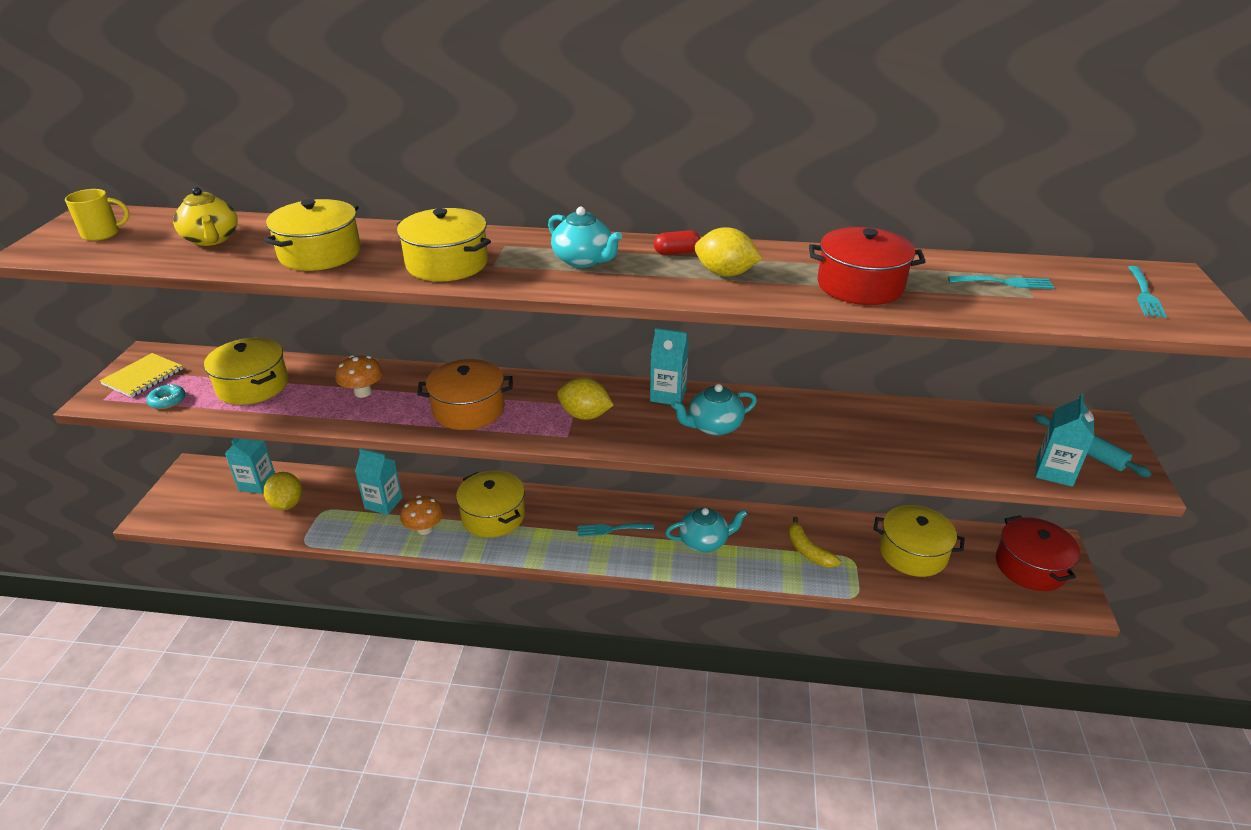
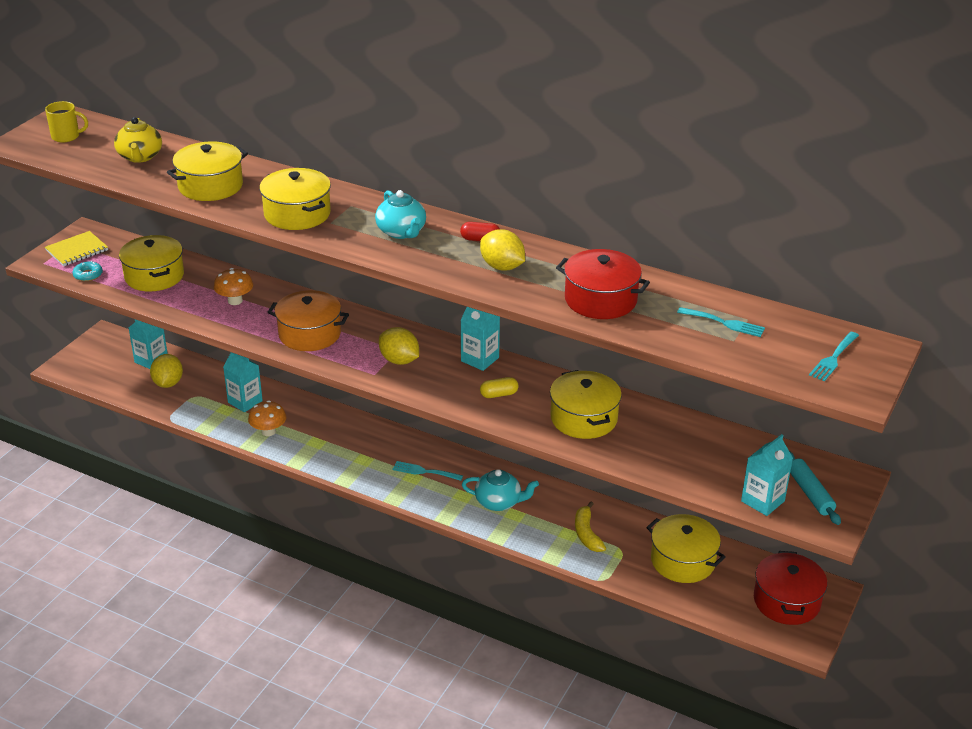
camera: 20 degrees right, 0 degrees up
(493, 516) = (330, 435): yellow pot -> yellow pot (584, 418)
(713, 426) = (499, 394): turquoise teapot -> yellow capsule

